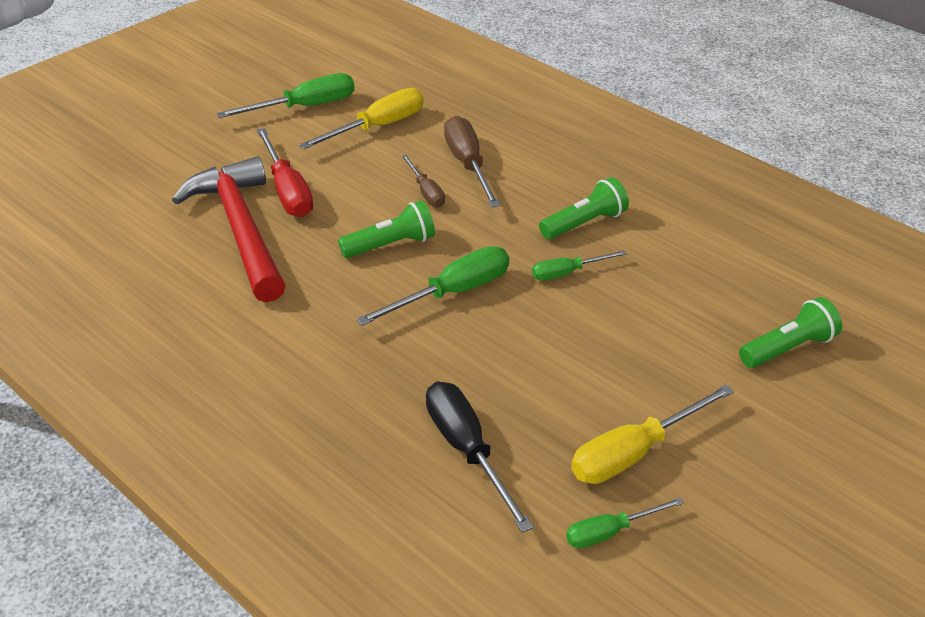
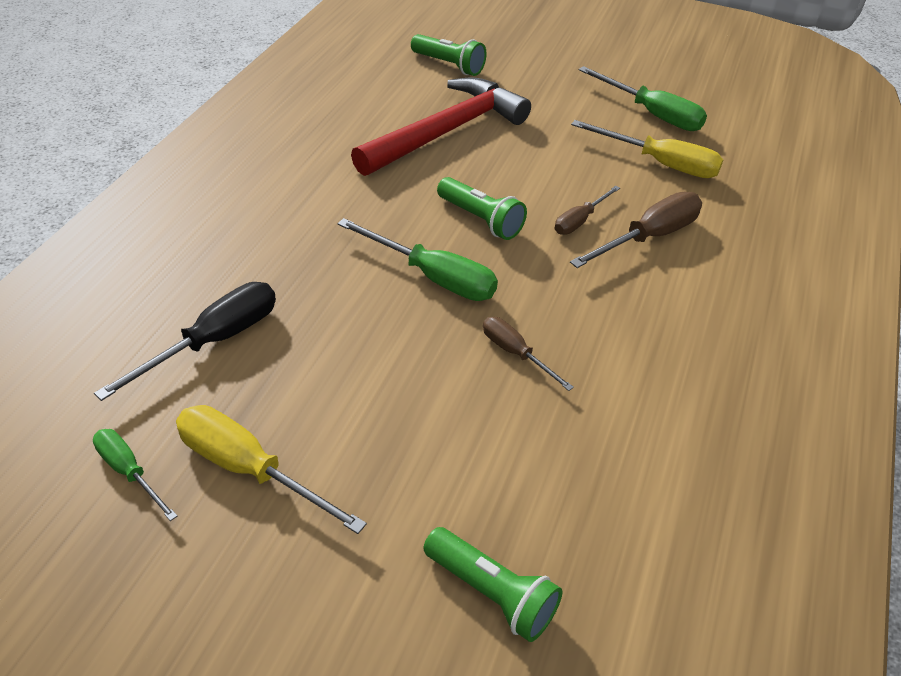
camera: 65 degrees right, 5 degrees up
(287, 191) = (518, 140): red screwdriver -> none
(567, 273) = (515, 353): green screwdriver -> brown screwdriver
(584, 223) = (613, 349): green flashlight -> green flashlight (449, 65)

